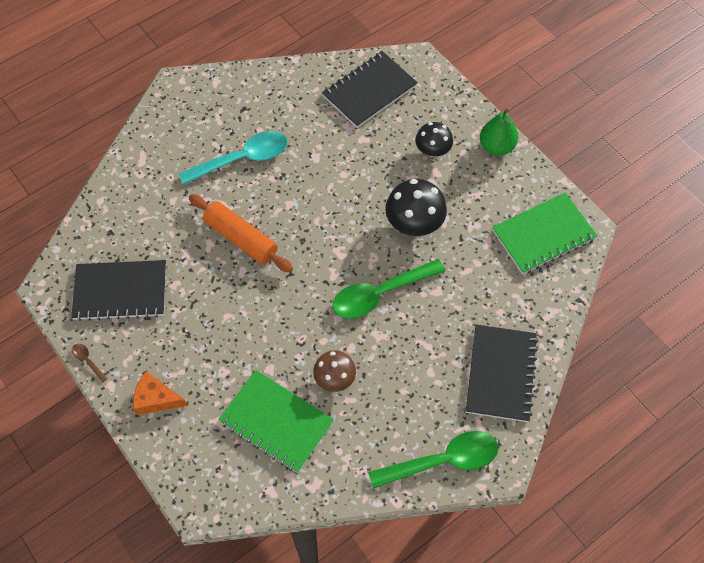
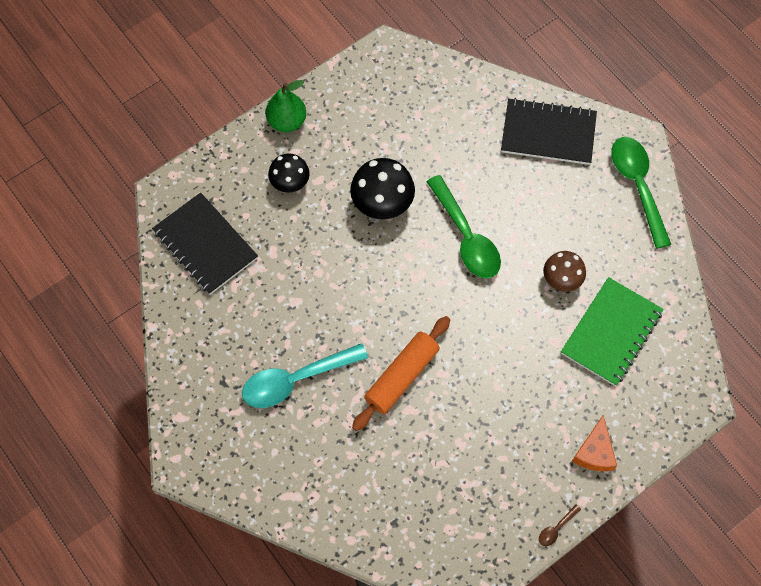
camera: 90 degrees left, 5 degrees up
(120, 291) = (471, 502): black notebook -> none
(242, 159) = (295, 380): turquoise spoon -> turquoise spoon turned 90 degrees counterclockwise
(543, 234) = (395, 86): green notebook -> none

